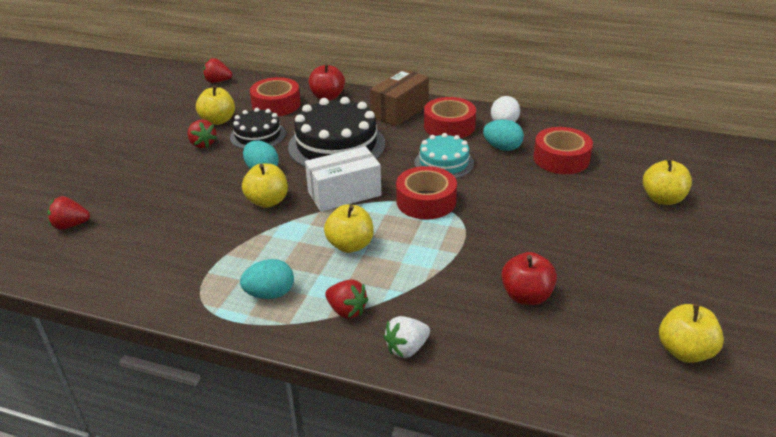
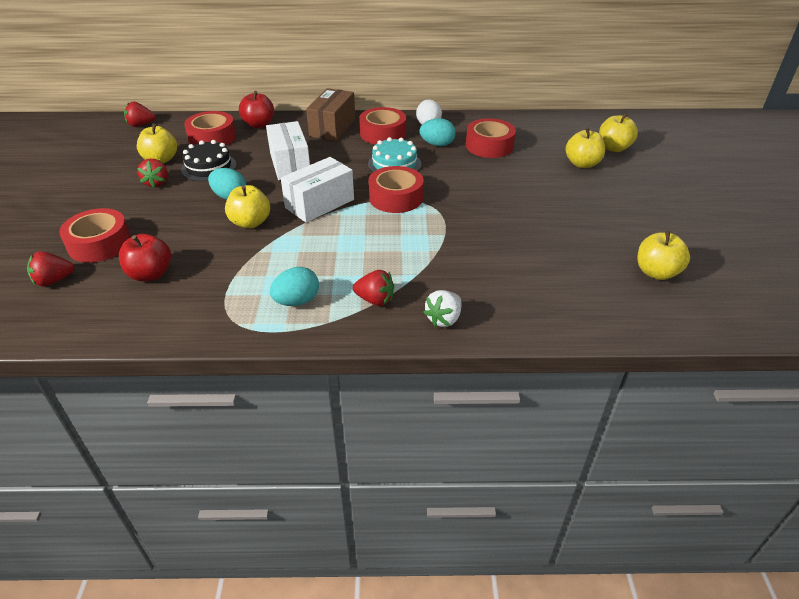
camera: 20 degrees left, 5 degrees up
(124, 197) = (100, 244): none -> red tape
(203, 144) = (157, 183): red strawberry -> red strawberry turned 45 degrees clockwise
(336, 145) = (290, 164): black cake -> white box
(350, 245) = (349, 245): yellow apple -> yellow apple (613, 148)
(526, 296) = (518, 257): red apple -> red apple (151, 274)

